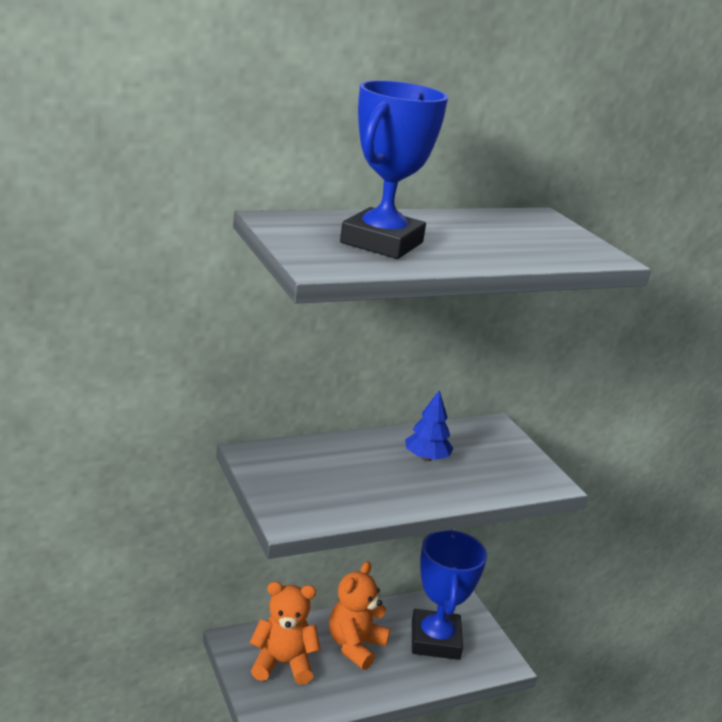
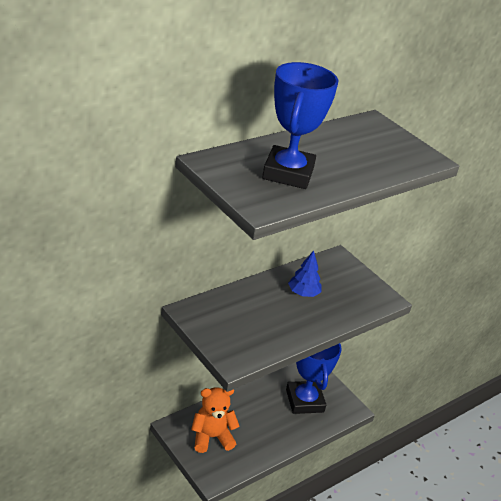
camera: 15 degrees left, 10 degrees up
(355, 646) = (254, 415): orange teddy bear -> none

